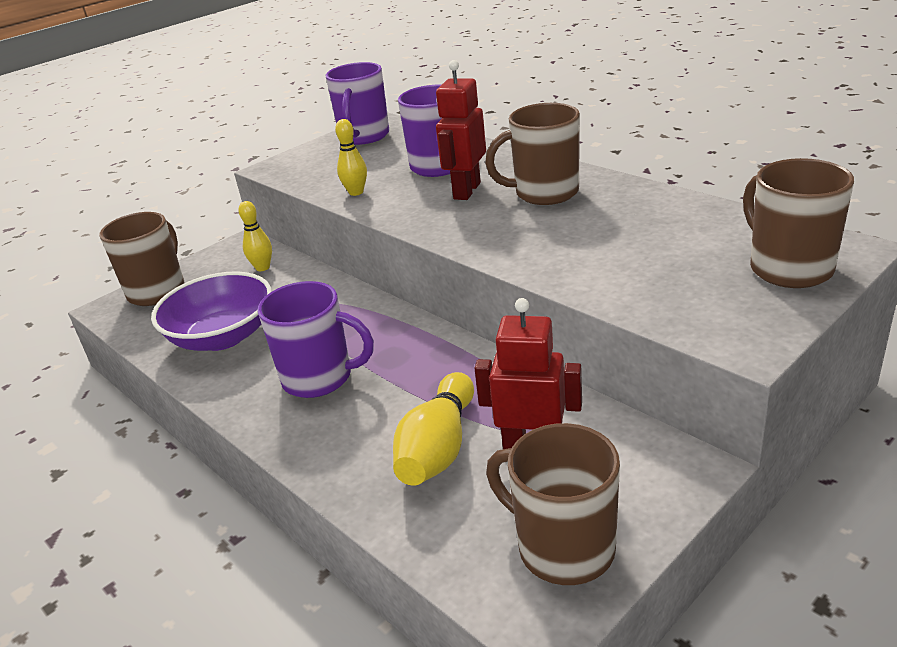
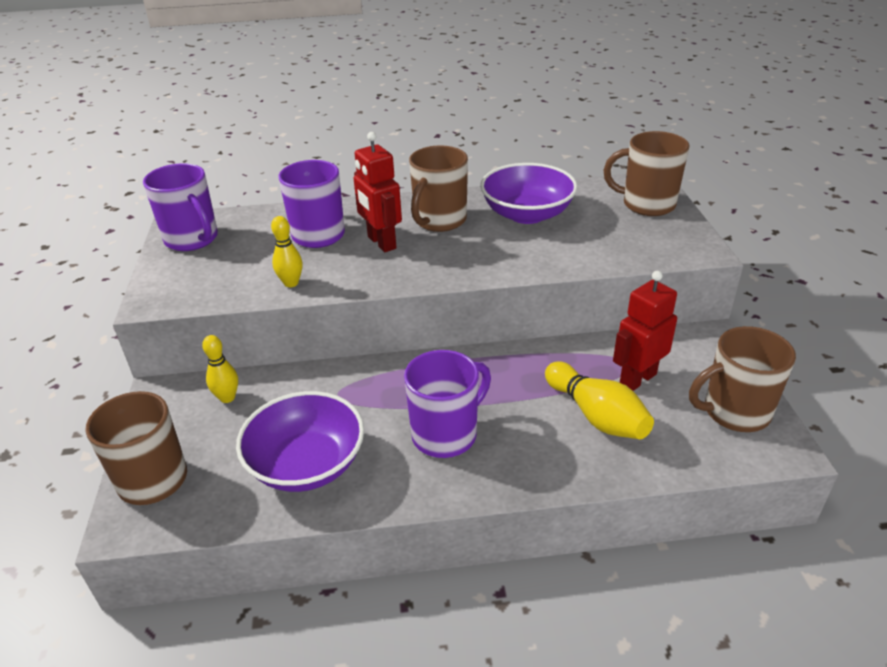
camera: 55 degrees left, 5 degrees up
(633, 221) = (527, 214): none -> purple bowl

